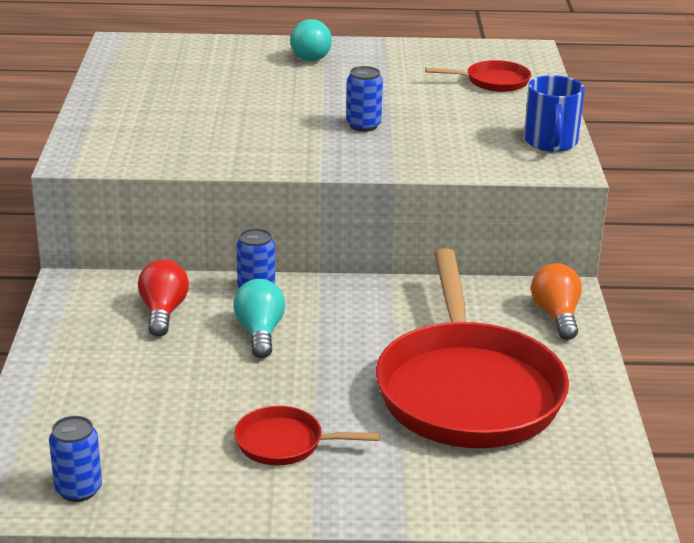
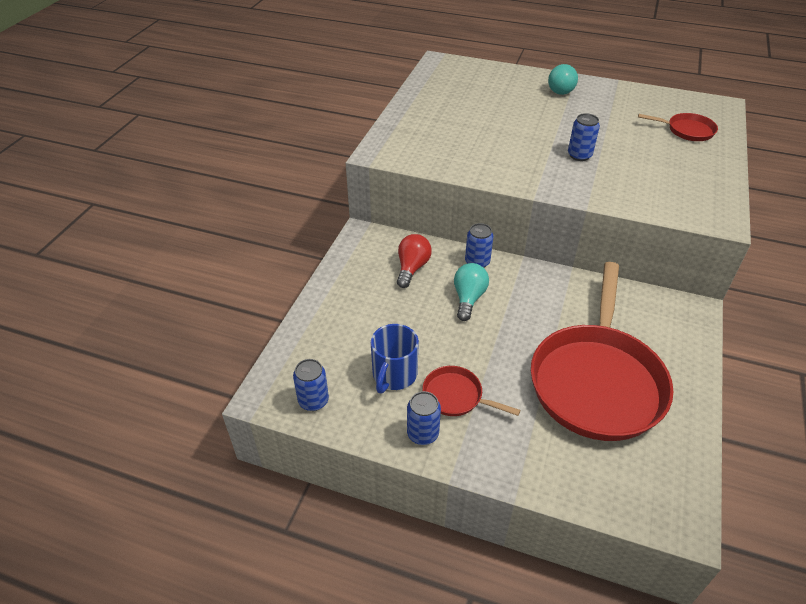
camera: 20 degrees right, 15 degrees up
(254, 493) = (422, 434): none -> blue can
(550, 142) = (715, 193): blue mug -> blue mug (394, 375)
(556, 316) = (682, 329): orange light bulb -> none

